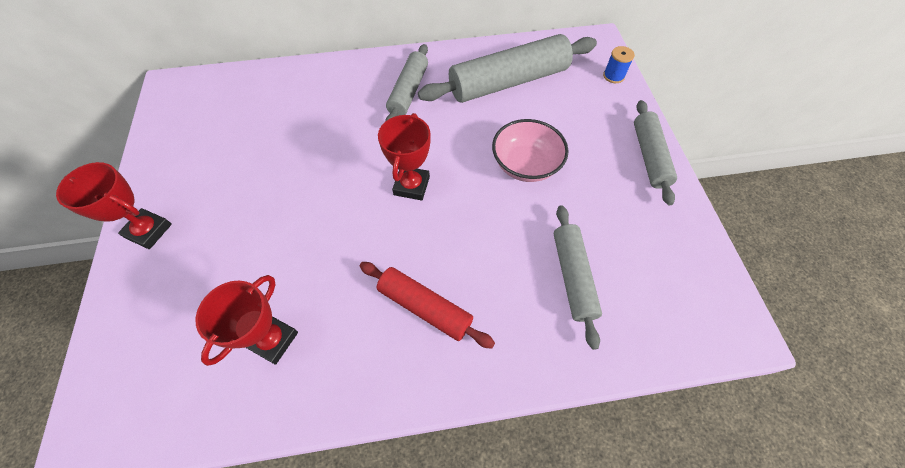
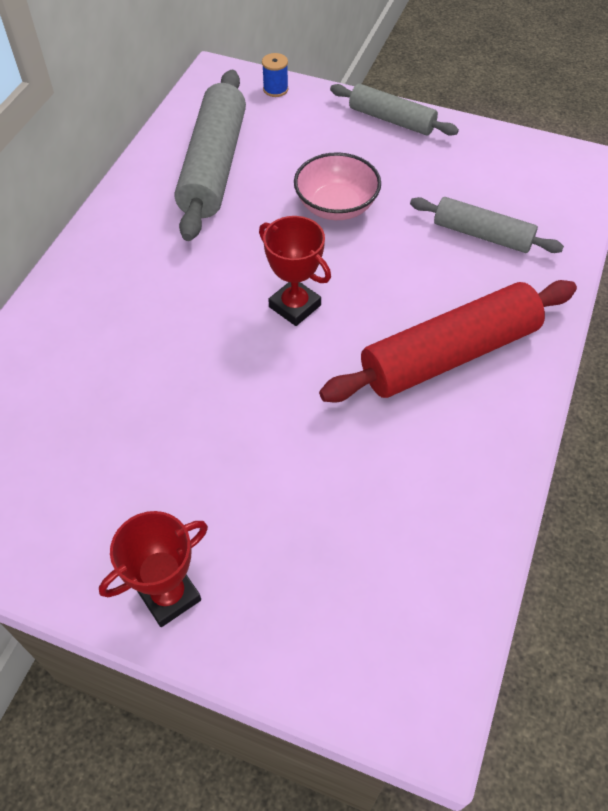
camera: 60 degrees left, 5 degrees down
(273, 340) = (411, 498): red trophy -> none
(408, 91) = (152, 253): grey rolling pin -> none
(425, 307) = (449, 354): red rolling pin -> red rolling pin, size x1.67

